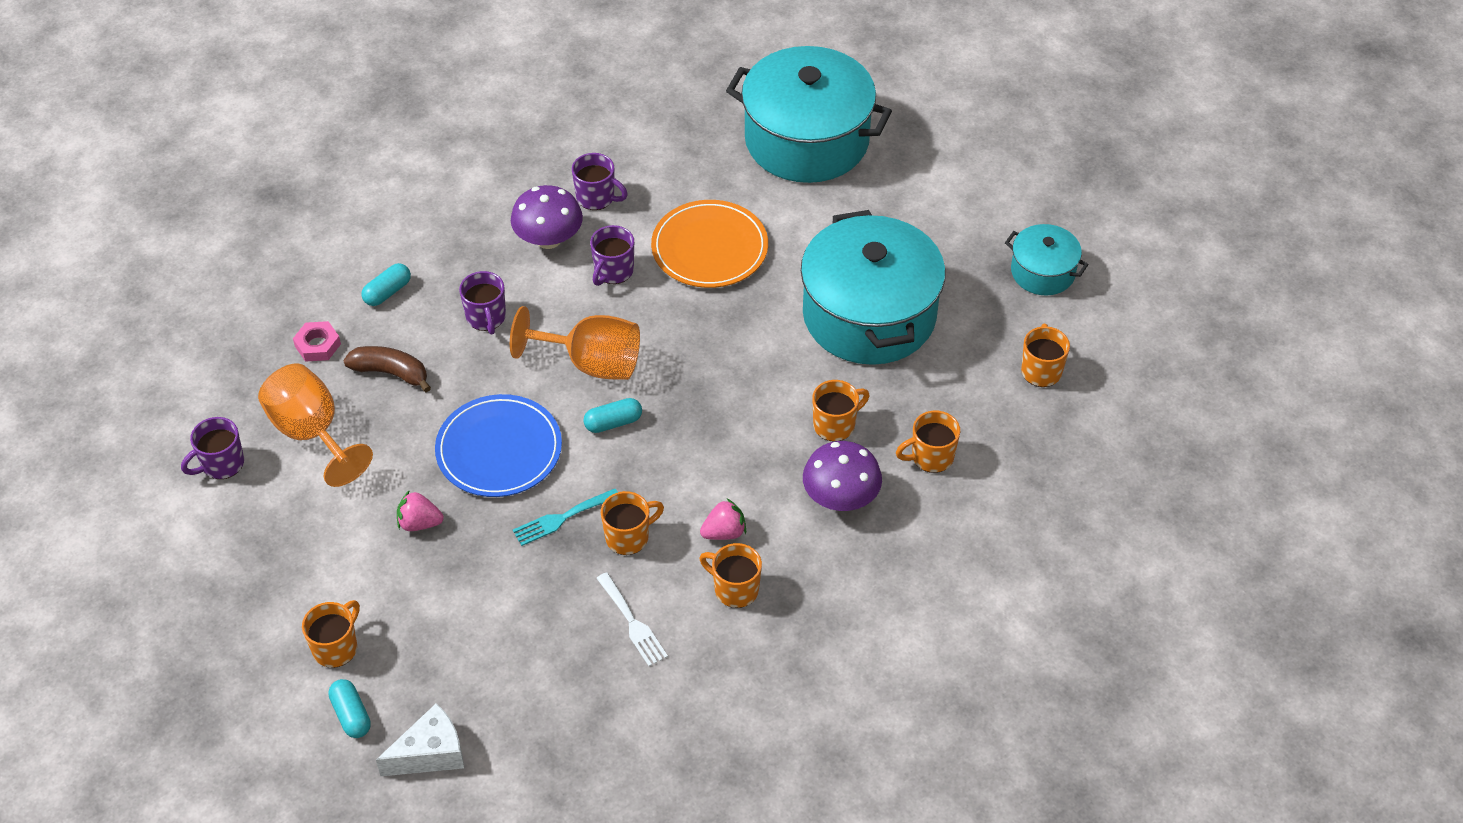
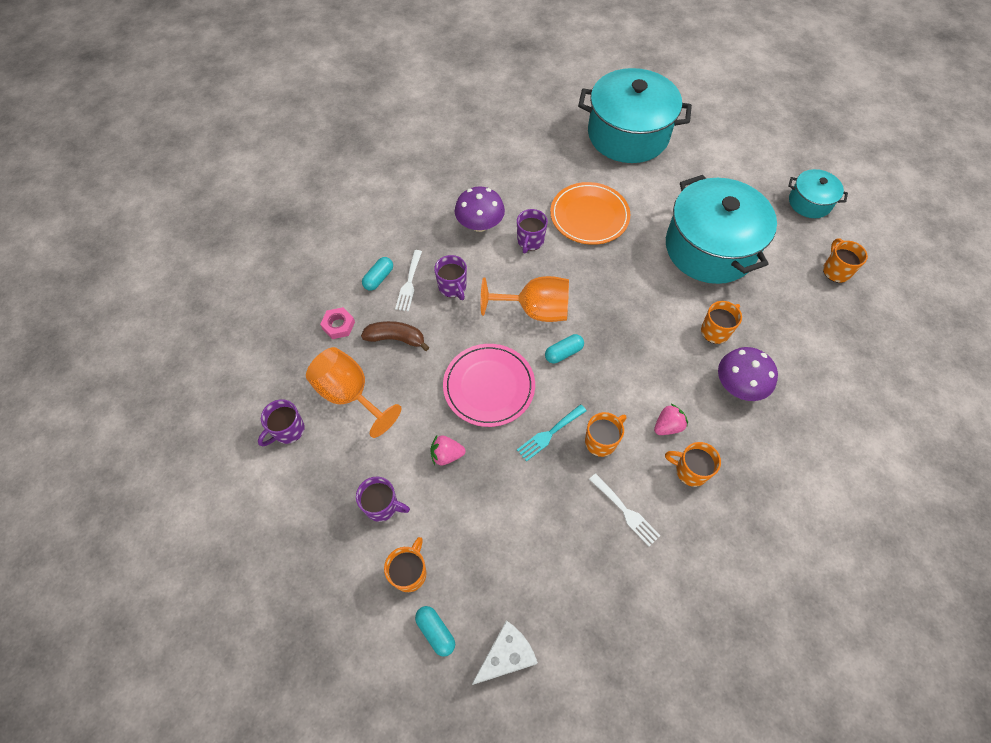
camera: 10 degrees left, 10 degrees up
(427, 304) = (409, 283): none -> white fork
(499, 449) = (489, 386): blue plate -> pink plate
(596, 197) = (503, 191): purple mug -> purple mug (382, 506)
(931, 457) = (788, 345): orange mug -> none

